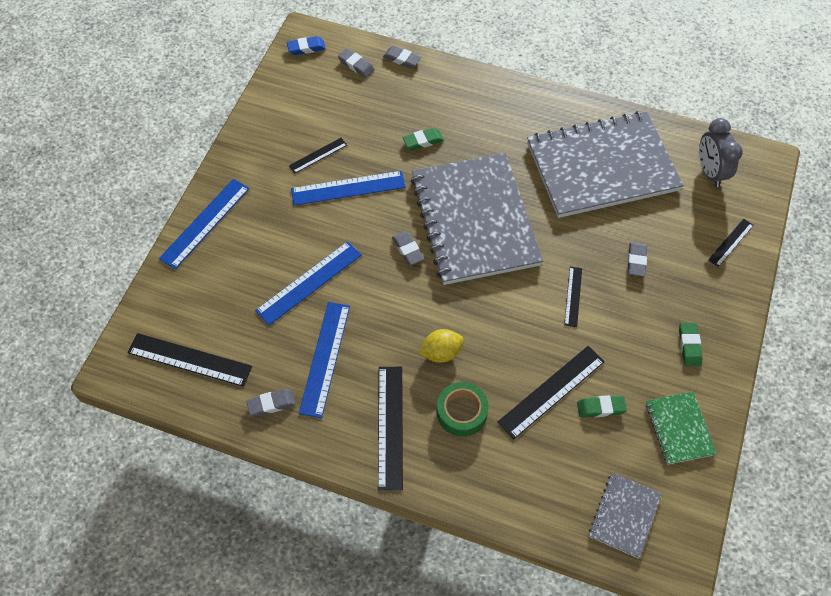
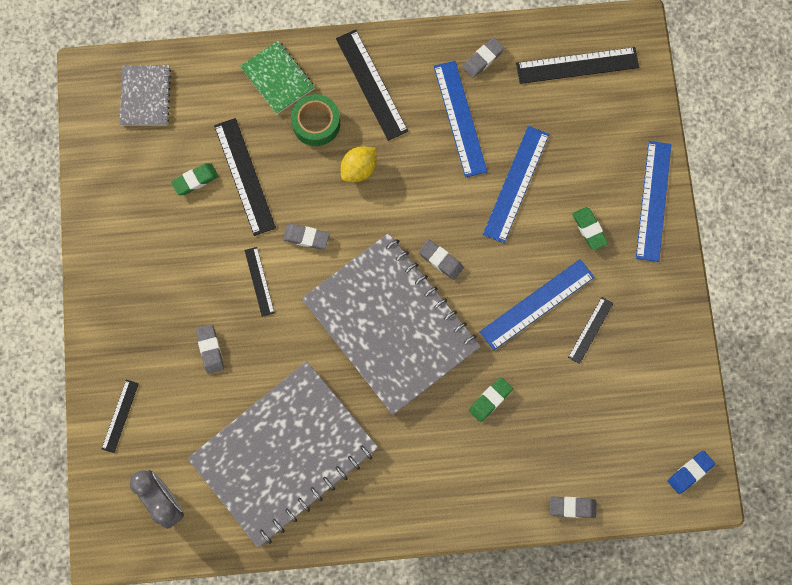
camera: 155 degrees right, 15 degrees up
(356, 65) = (619, 473): grey eraser -> grey eraser (306, 237)
(551, 391) = (244, 176): black ruler -> black ruler turned 45 degrees counterclockwise
(679, 428) = (120, 191): green notebook -> green notebook (277, 78)
(689, 346) = (132, 277): green eraser -> green eraser (589, 229)

